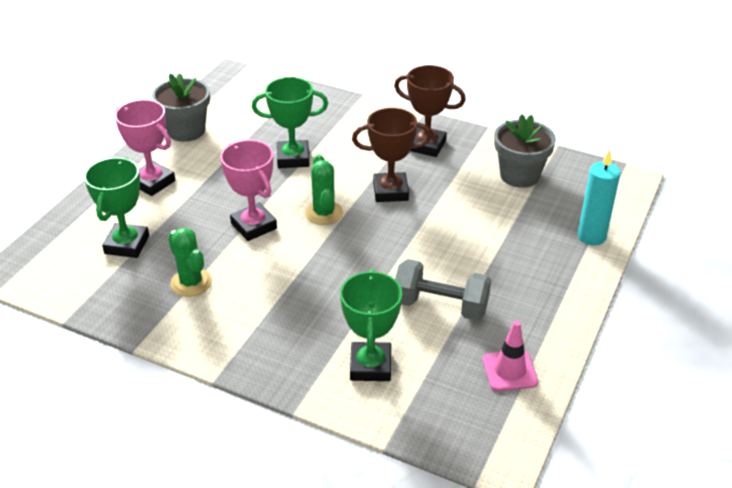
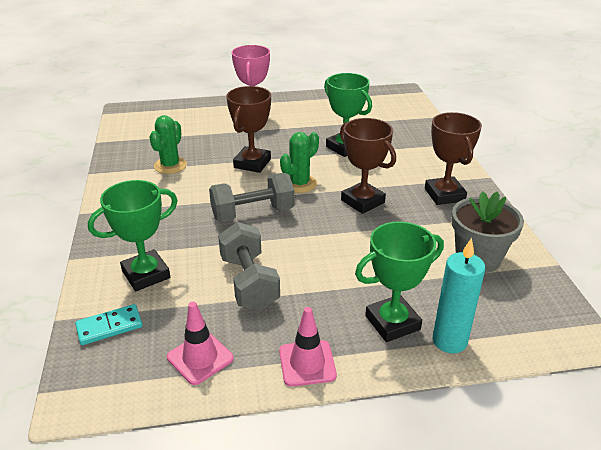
camera: 55 degrees right, 5 degrees down
(127, 245) = (185, 131): green trophy -> green trophy (392, 323)
(186, 131) = (319, 102): grey flower pot -> none
(254, 226) = (252, 163): pink trophy -> brown trophy
(341, 262) = (252, 213): none -> grey dumbbell
(425, 414) = (109, 327): none -> turquoise domino
(560, 315) = (307, 363): none -> pink traffic cone

